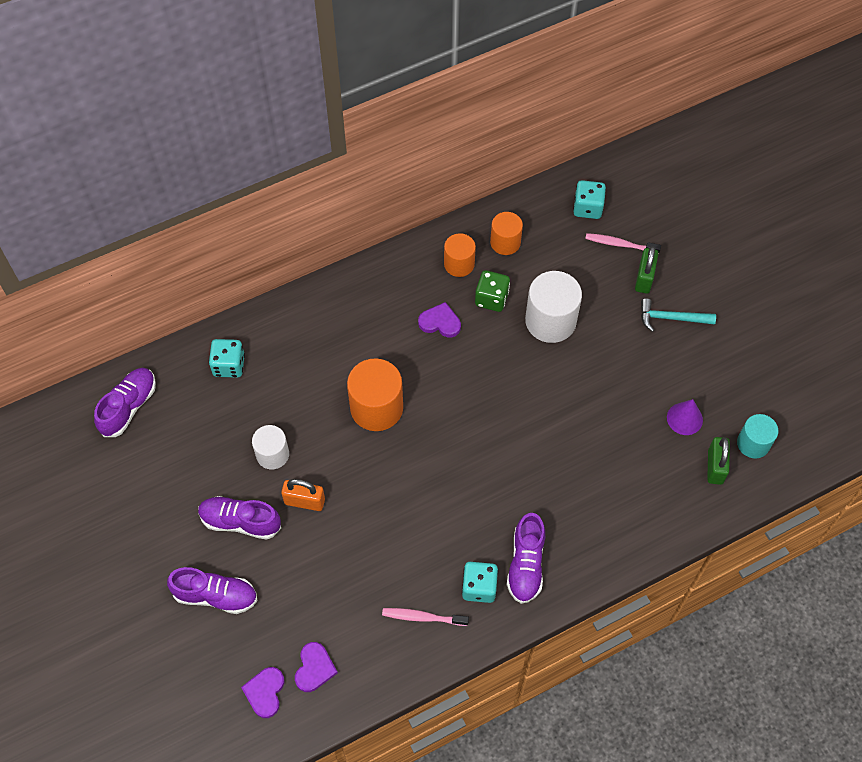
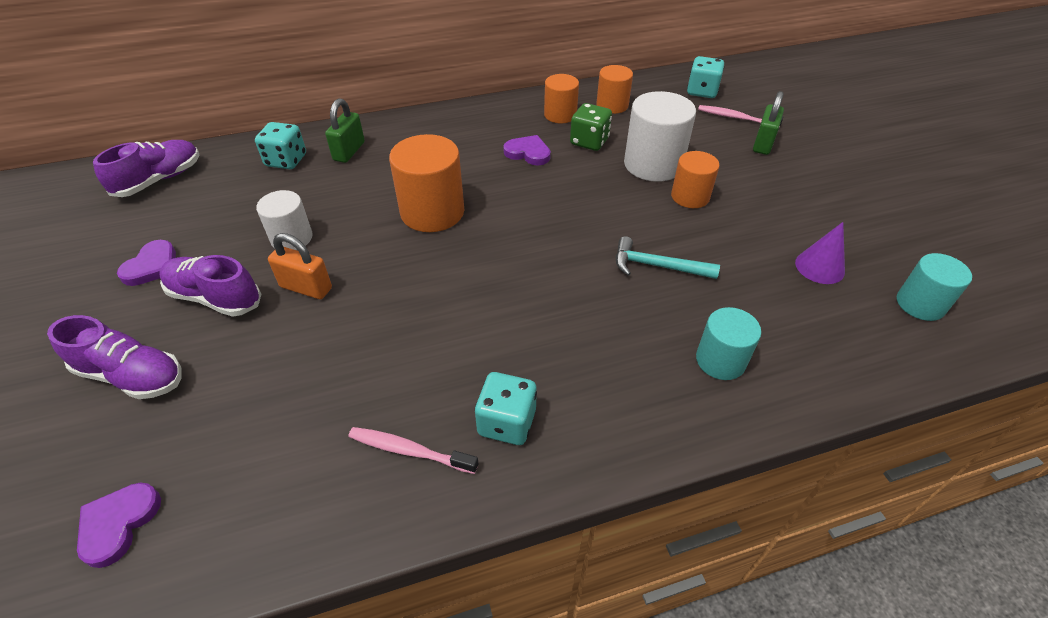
camera: 10 degrees right, 15 degrees down
(314, 668) = (214, 499): purple heart -> purple heart (152, 266)
(526, 564) = (583, 403): purple shoe -> none
(584, 356) = (690, 196): none -> orange cylinder
(613, 516) = (720, 360): none -> turquoise cylinder
(671, 318) = (796, 177): turquoise hammer -> turquoise hammer (657, 266)
(715, 467) = (868, 323): green padlock -> green padlock (349, 151)

